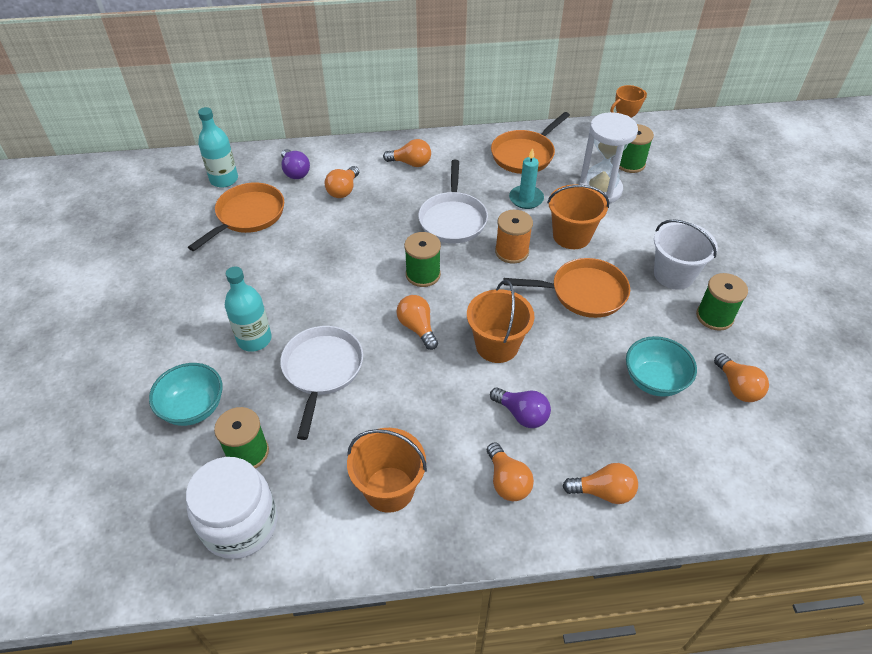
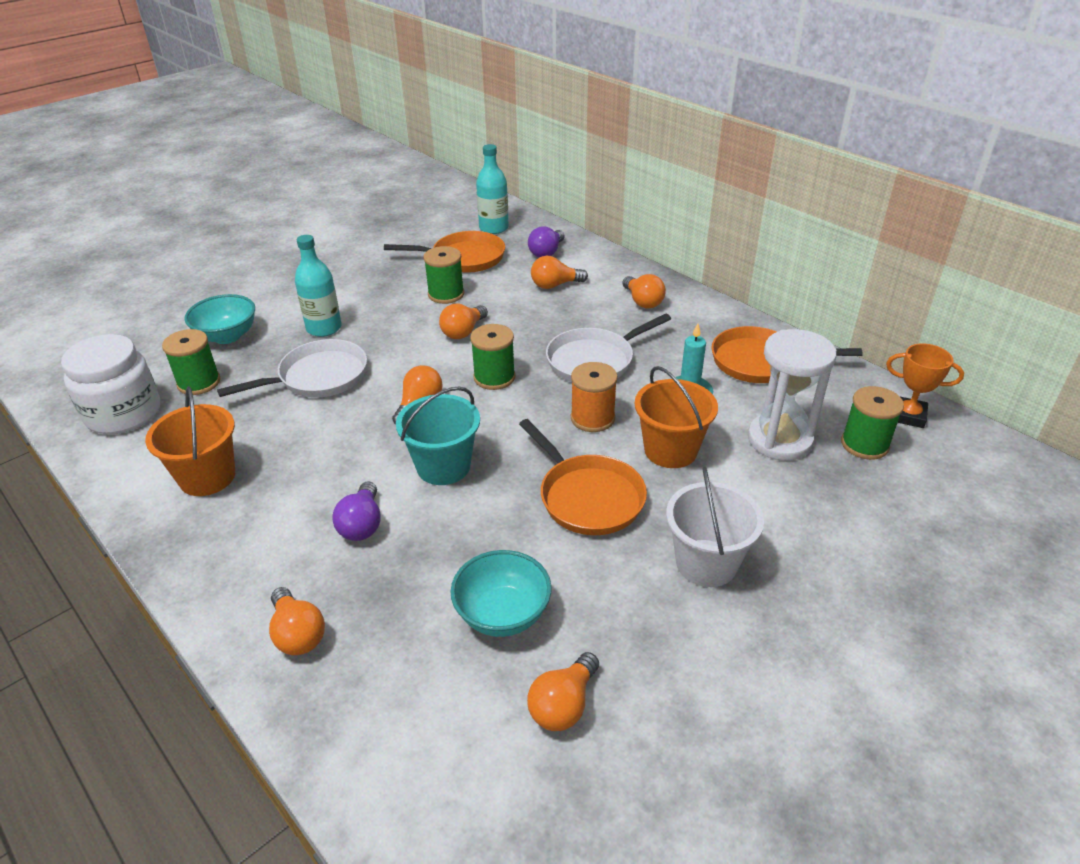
camera: 55 degrees right, 10 degrees down
(497, 345) = (443, 466): orange bucket -> turquoise bucket
(507, 481) = (265, 551): orange light bulb -> orange light bulb (463, 332)
(714, 316) = (672, 633): green spool -> green spool (446, 294)

